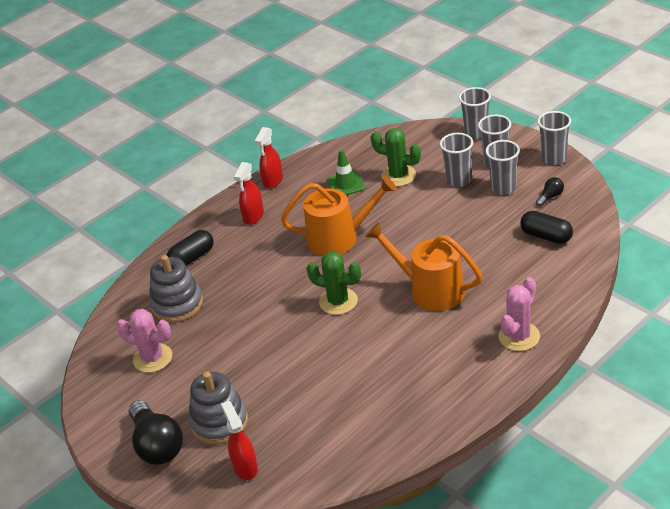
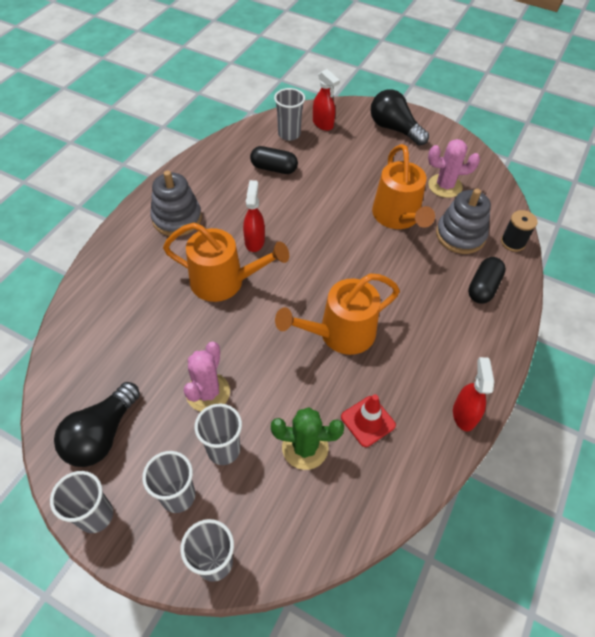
camera: 155 degrees right, 15 degrees up
(132, 291) = (512, 242): none -> black spool
(219, 422) = (358, 148): grey stacking toy -> grey stacking toy (177, 218)
(227, 330) = (398, 217): none -> orange watering can
(253, 216) = (453, 352): red spray bottle -> red spray bottle (254, 241)
(338, 301) = (310, 258): green cactus -> none
(346, 184) = (368, 421): green traffic cone -> red traffic cone
(503, 188) = (163, 443): grey cup -> grey cup (289, 134)
(519, 336) = (133, 245): pink cactus -> pink cactus (208, 392)
(546, 236) = (108, 368): black capsule -> black capsule (274, 168)
(550, 197) = (102, 434): black light bulb -> black light bulb, size x2.19

